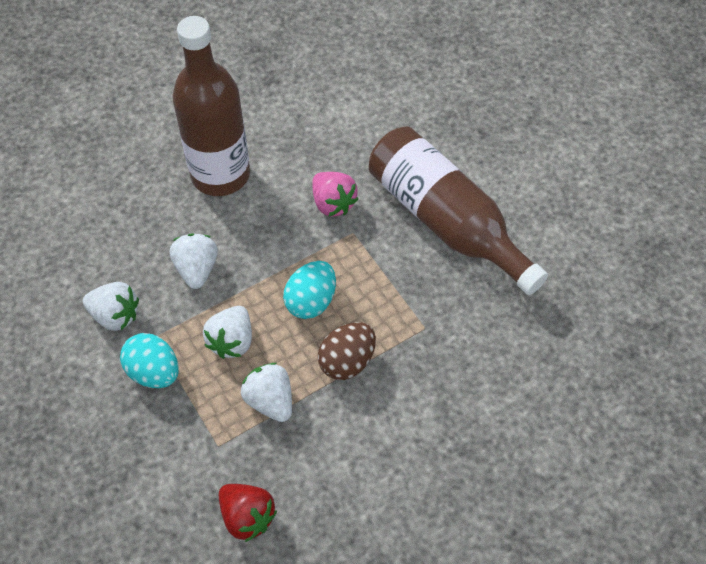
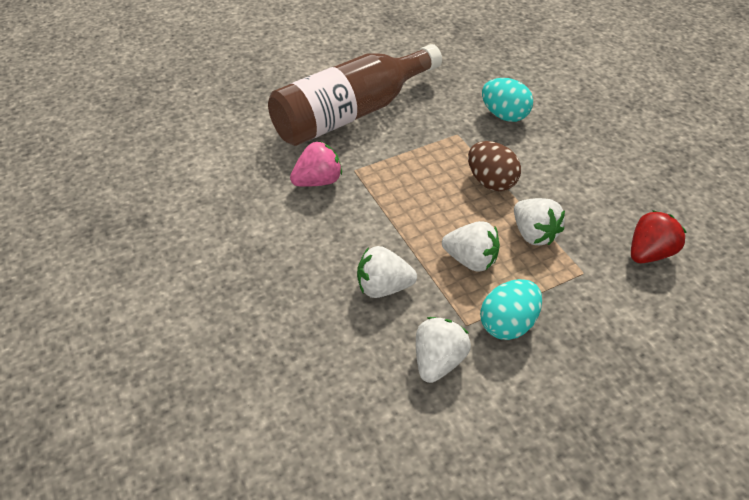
camera: 85 degrees left, 10 degrees down
(220, 174) = (261, 265): brown bottle -> none
(270, 401) = (533, 234): white strawberry -> white strawberry turned 90 degrees counterclockwise
(311, 301) = (428, 201): turquoise egg -> turquoise egg (504, 115)

